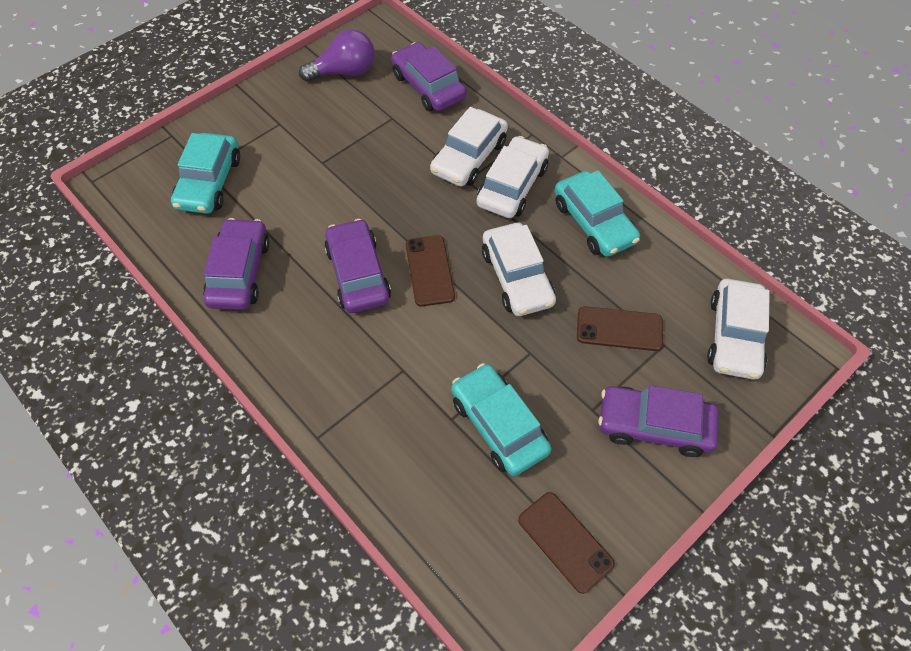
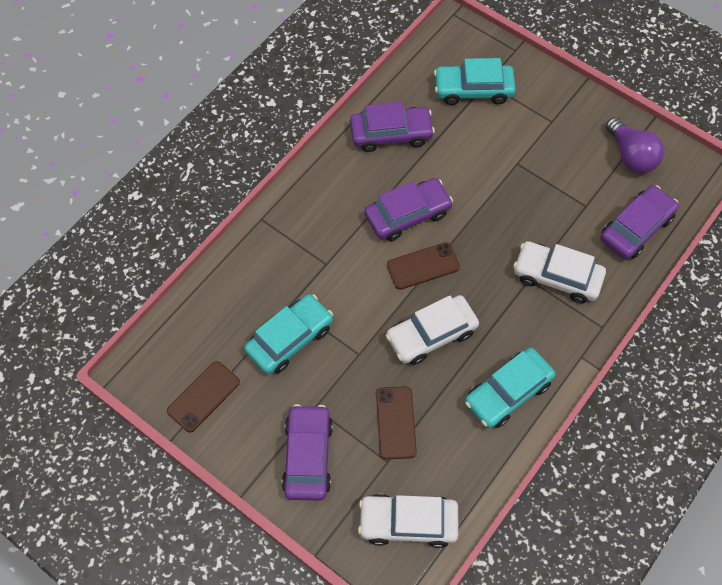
camera: 80 degrees right, 5 degrees up
(512, 186) = (532, 317): white car -> none

